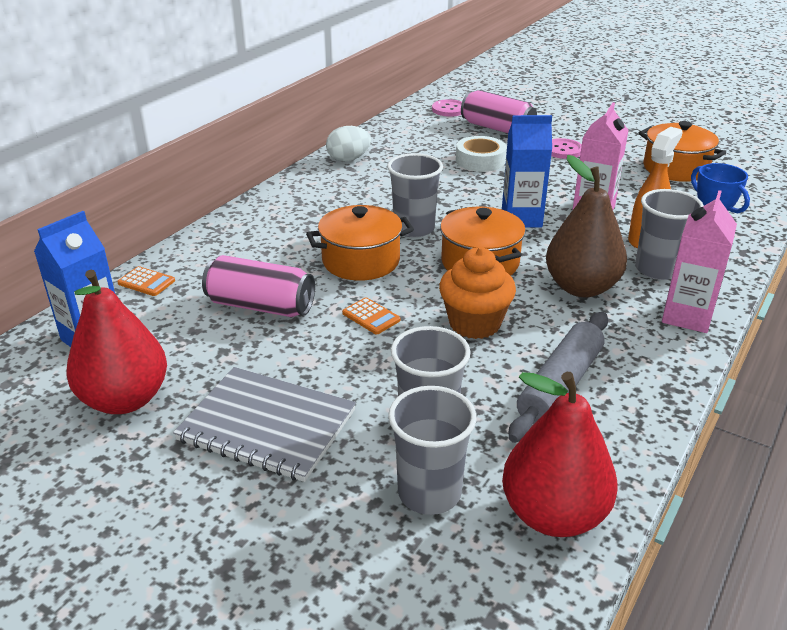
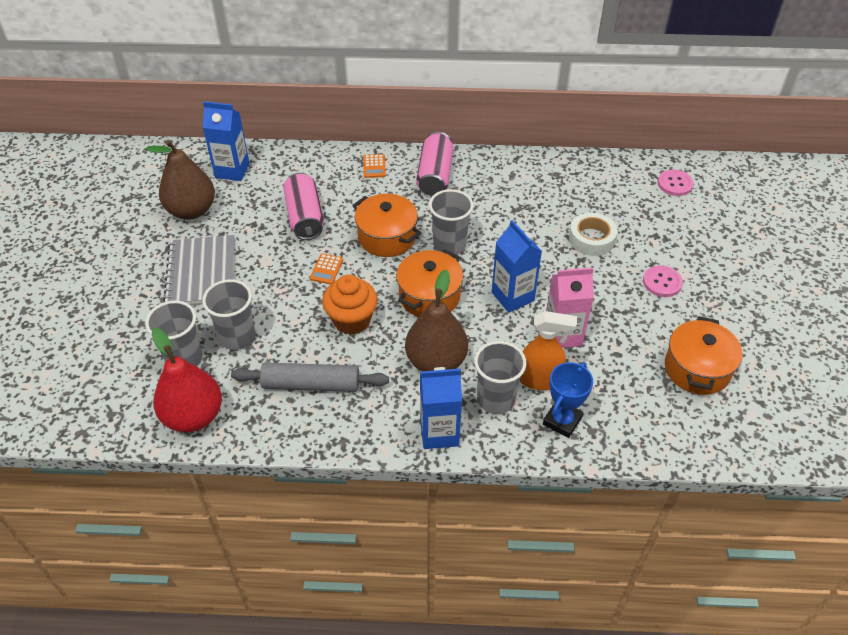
camera: 60 degrees right, 15 degrees up
(125, 399) = (191, 210): red pear -> brown pear
(146, 282) = (296, 159): orange calculator -> orange calculator (374, 166)
(348, 159) = (525, 168): white egg -> none
(497, 128) = (665, 227): pink can -> pink can (435, 175)
(687, 316) = (439, 432): pink carton -> blue carton

